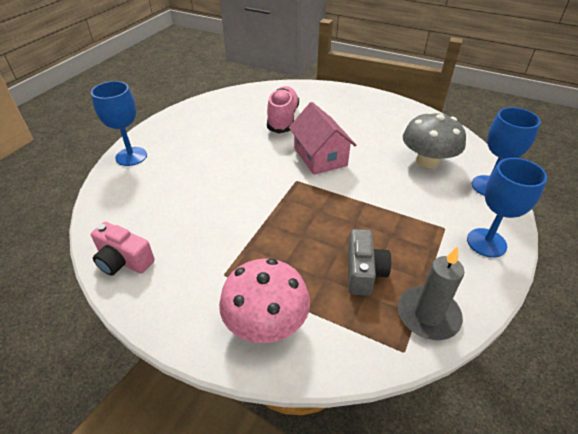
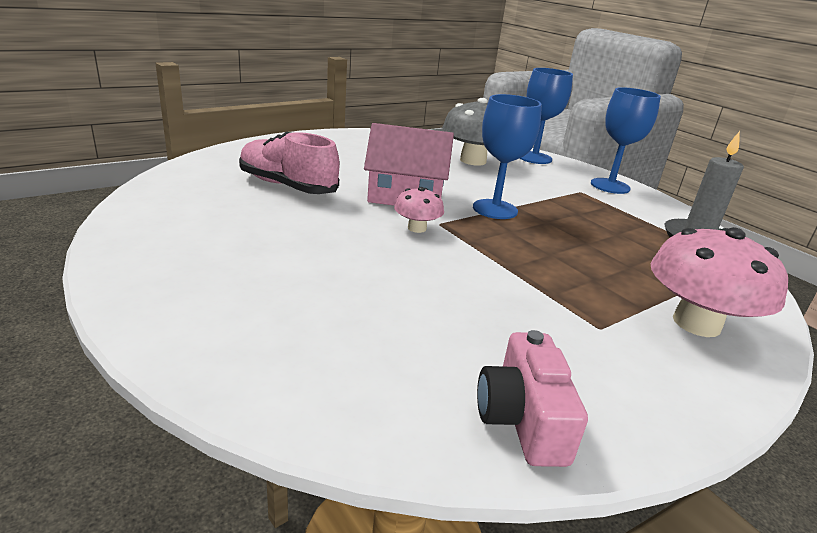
camera: 65 degrees left, 15 degrees down
(123, 260) = (522, 419): pink camera -> pink camera turned 120 degrees clockwise
(131, 156) = (188, 332): blue goblet -> blue goblet (495, 209)
(280, 175) = (417, 228): none -> pink mushroom
(363, 272) = (628, 244): grey camera -> none

